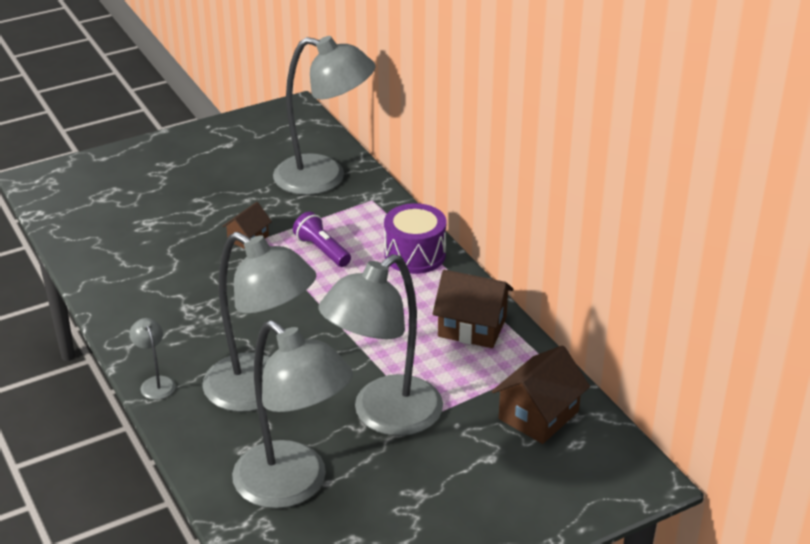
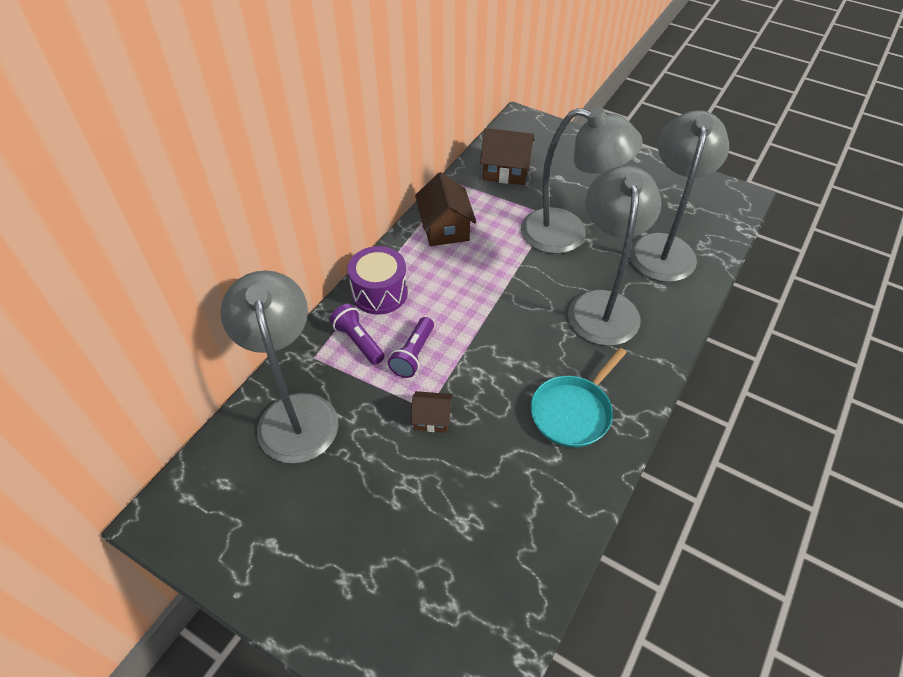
camera: 120 degrees left, 15 degrees up
(155, 383) = (652, 371): grey lamp -> none
(171, 314) = (573, 412): none -> turquoise pan
(367, 226) = (358, 341): none -> purple flashlight

